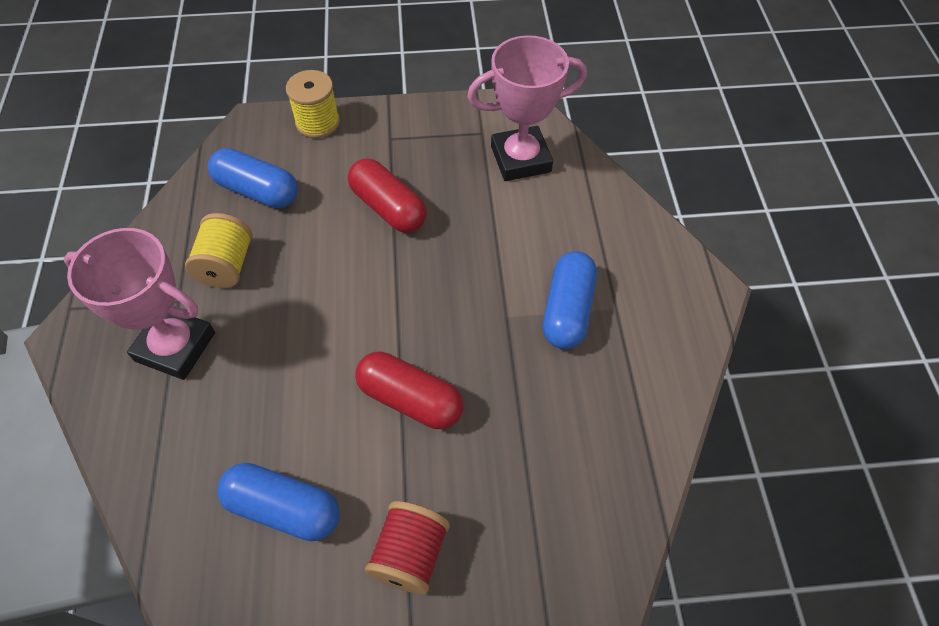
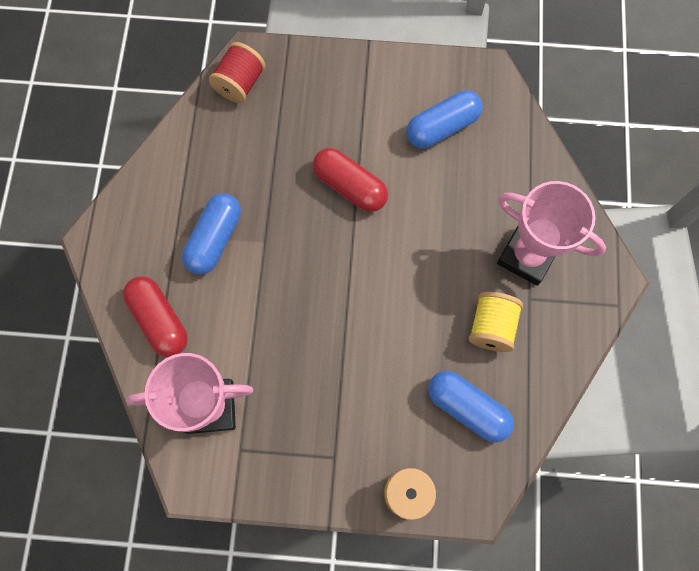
camera: 170 degrees left, 15 degrees up
(284, 508) = (442, 127): blue capsule -> blue capsule turned 60 degrees counterclockwise
(388, 208) = (346, 367): red capsule -> red capsule (159, 320)
(410, 554) = (363, 89): red spool -> red spool (240, 84)

